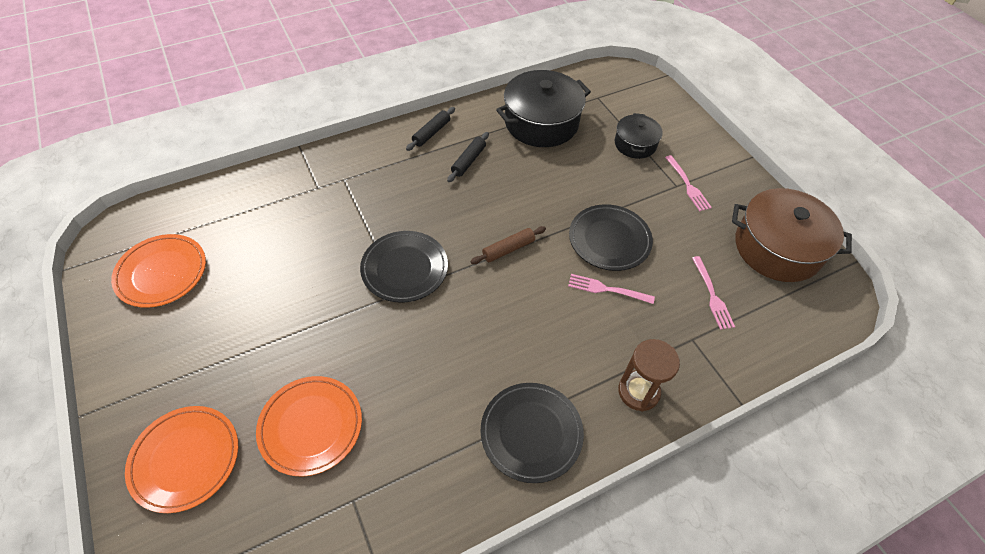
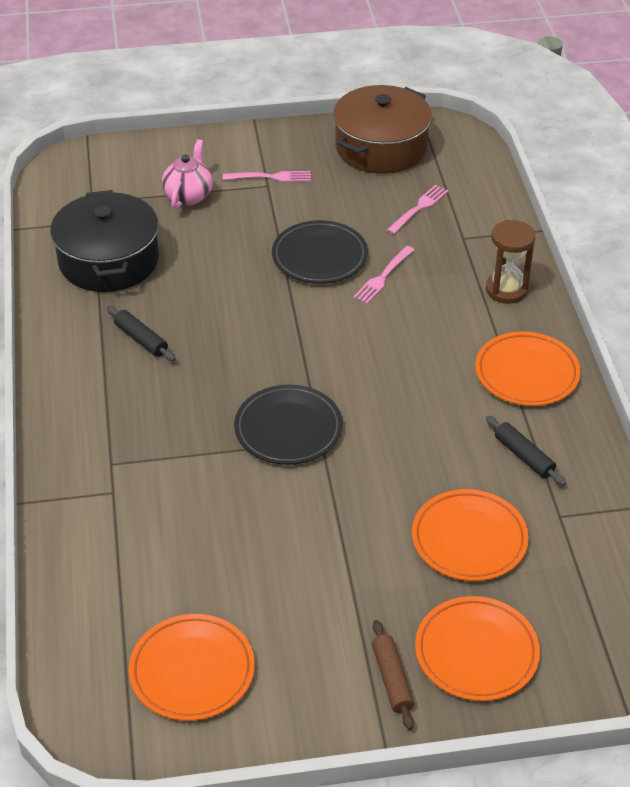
camera: 70 degrees left, 10 degrees down
(431, 133) = (70, 363): black rolling pin -> black rolling pin (523, 456)
(508, 249) = (297, 337): brown rolling pin -> brown rolling pin (392, 679)
(531, 433) = (526, 373): black plate -> orange plate
(635, 144) = (188, 196): black pot -> pink teapot
(712, 295) = (418, 208): pink fork -> pink fork turned 60 degrees counterclockwise

